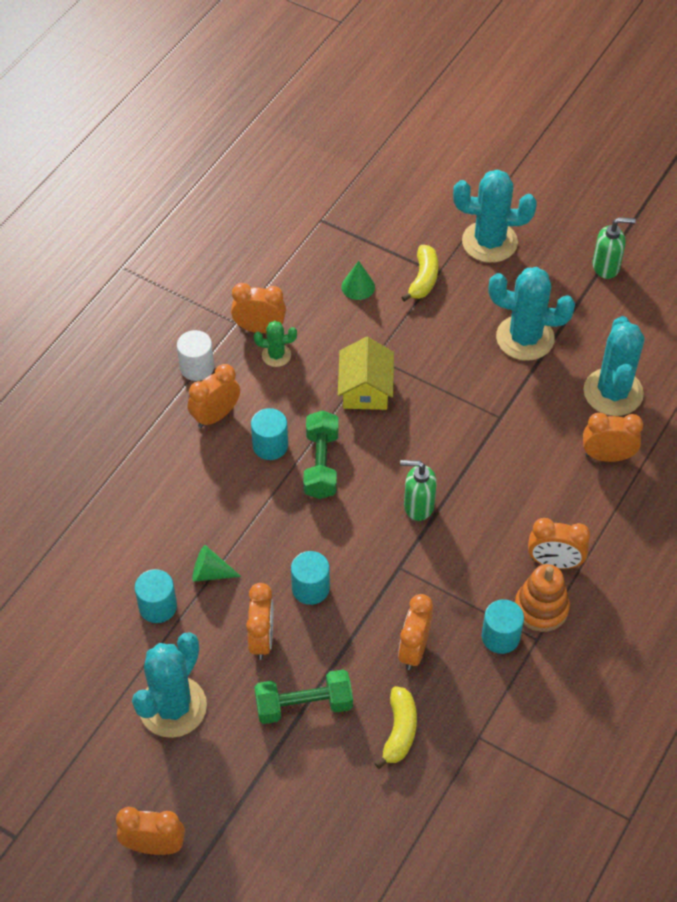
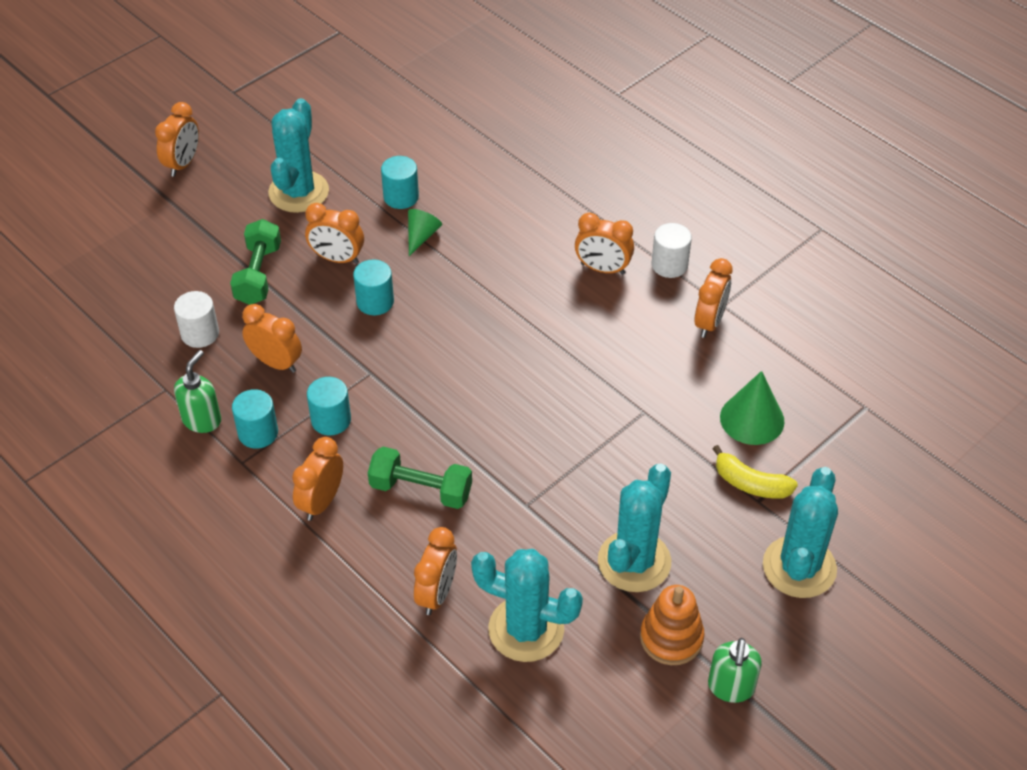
camera: 105 degrees right, 5 degrees down
(173, 707) = (298, 192): turquoise cactus -> turquoise cactus turned 60 degrees clockwise
(215, 416) = (602, 269): orange clock -> orange clock turned 135 degrees clockwise
(270, 445) = (552, 303): turquoise cylinder -> turquoise cylinder (331, 420)
(276, 355) = (669, 329): green cactus -> none
(321, 464) = (515, 337): green dumbbell -> green dumbbell (421, 489)
(358, 286) = (752, 419): green cone -> green cone, size x1.59
(365, 389) = (602, 394): yellow house -> none
(399, 731) = (200, 334): yellow banana -> white cylinder
(418, 506) = (436, 404): green soap dispenser -> green soap dispenser (202, 420)
(541, 608) = (274, 475): orange stacking toy -> orange stacking toy (671, 638)

